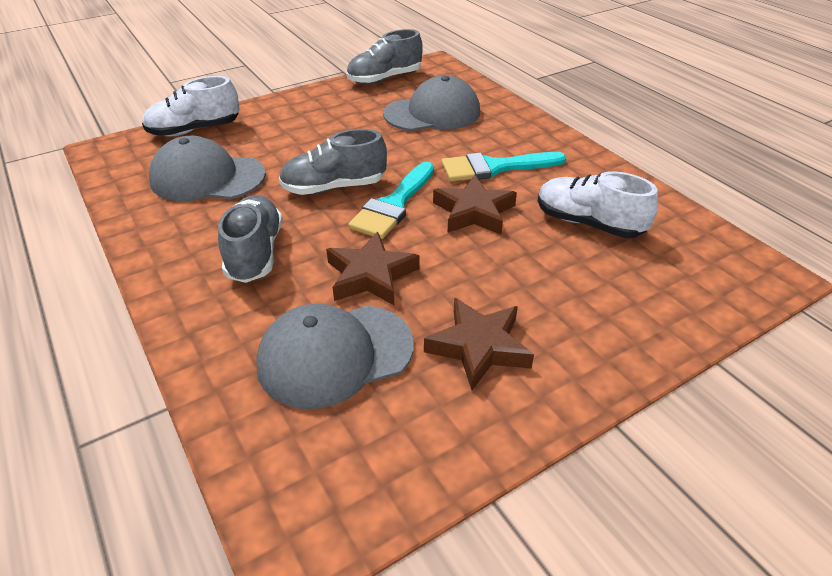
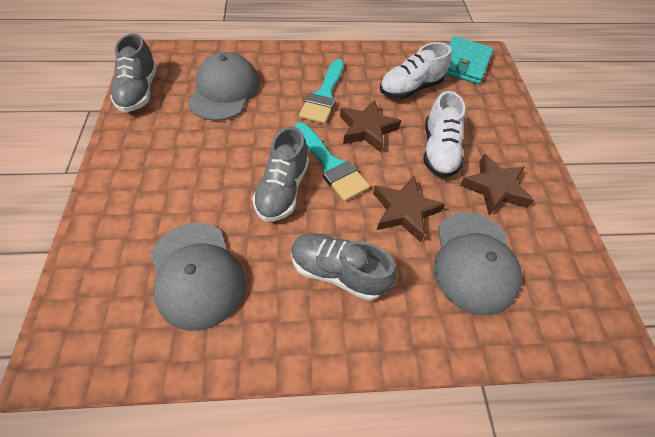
camera: 65 degrees left, 15 degrees up
(195, 130) = (93, 260): white shoe -> white shoe (439, 150)
(207, 178) = (197, 274): grey cap -> grey cap turned 60 degrees counterclockwise
(710, 256) = (464, 63): none -> turquoise wallet

